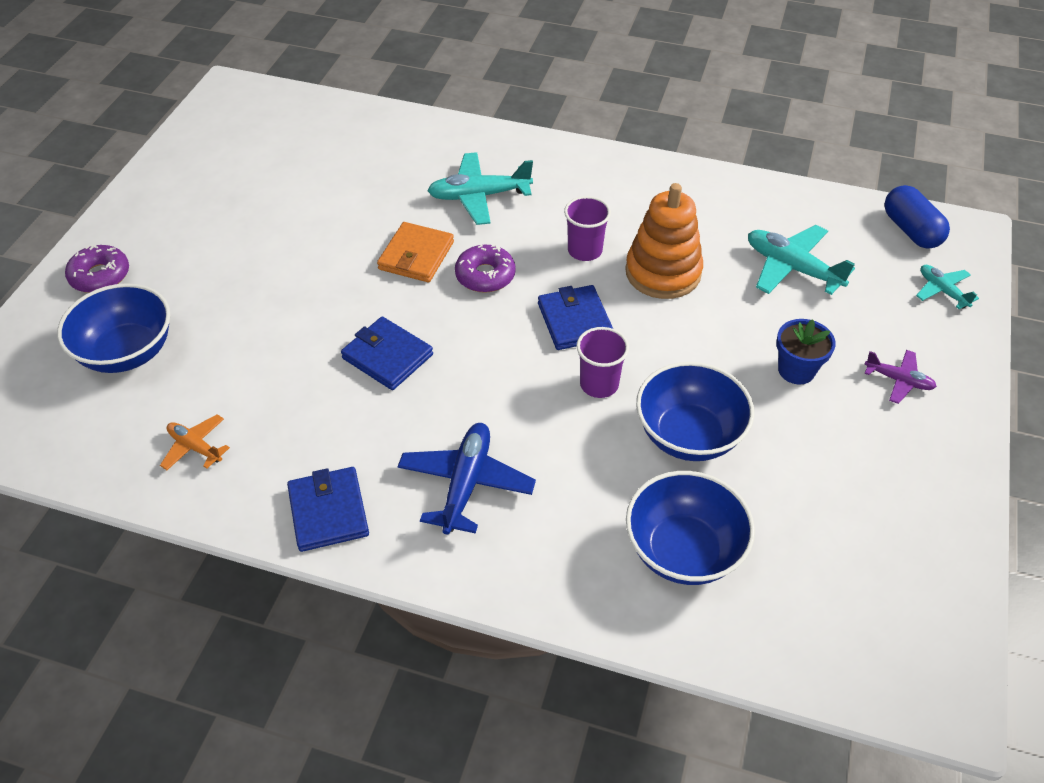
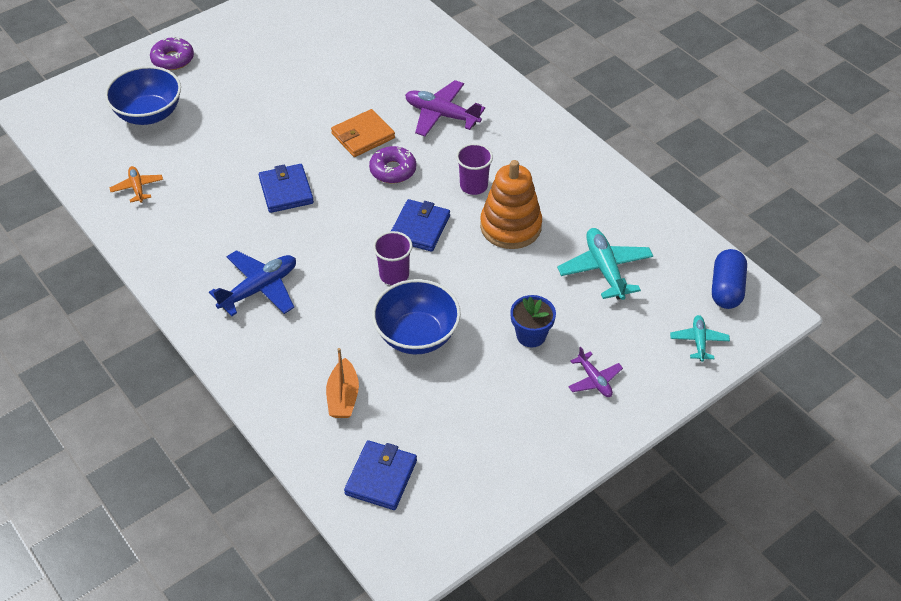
camera: 35 degrees right, 0 degrees up
(328, 511) = (173, 262): blue wallet -> blue wallet (381, 477)
(479, 196) = (441, 115): turquoise plane -> purple plane
(683, 551) = (343, 397): blue bowl -> orange boat

